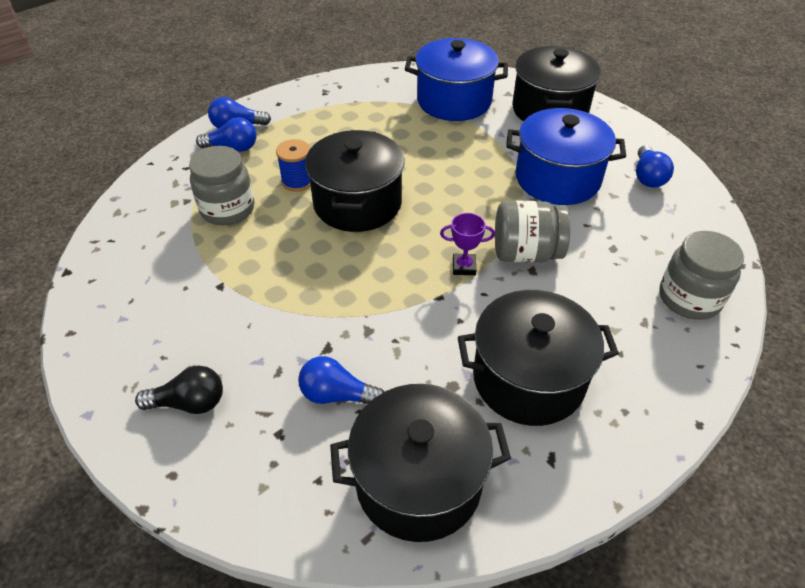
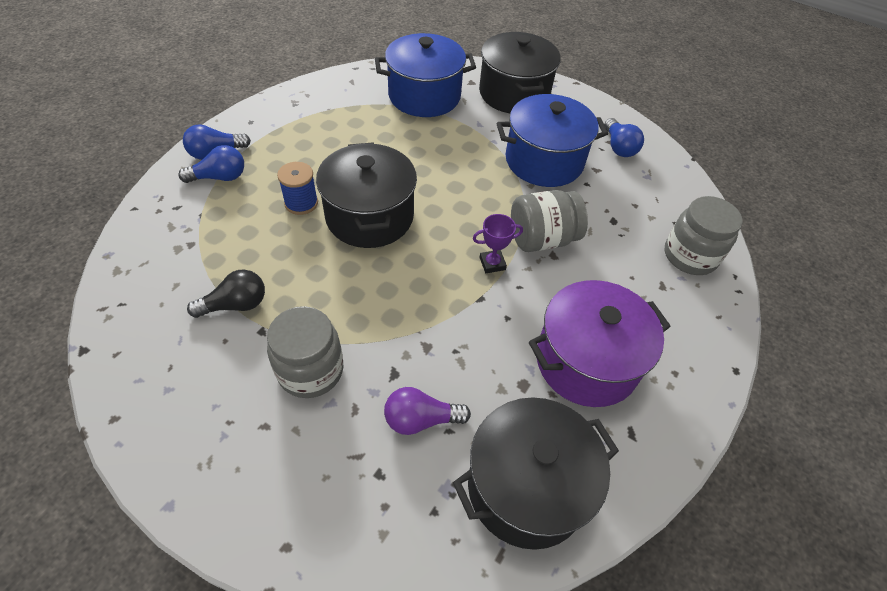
camera: 20 degrees left, 5 degrees up
(189, 403) = (276, 465): black light bulb -> black light bulb (235, 305)
(227, 209) = (239, 246): grey jar -> grey jar (310, 370)
(337, 395) = (421, 419): blue light bulb -> purple light bulb
(528, 379) = (586, 361): black pot -> purple pot

